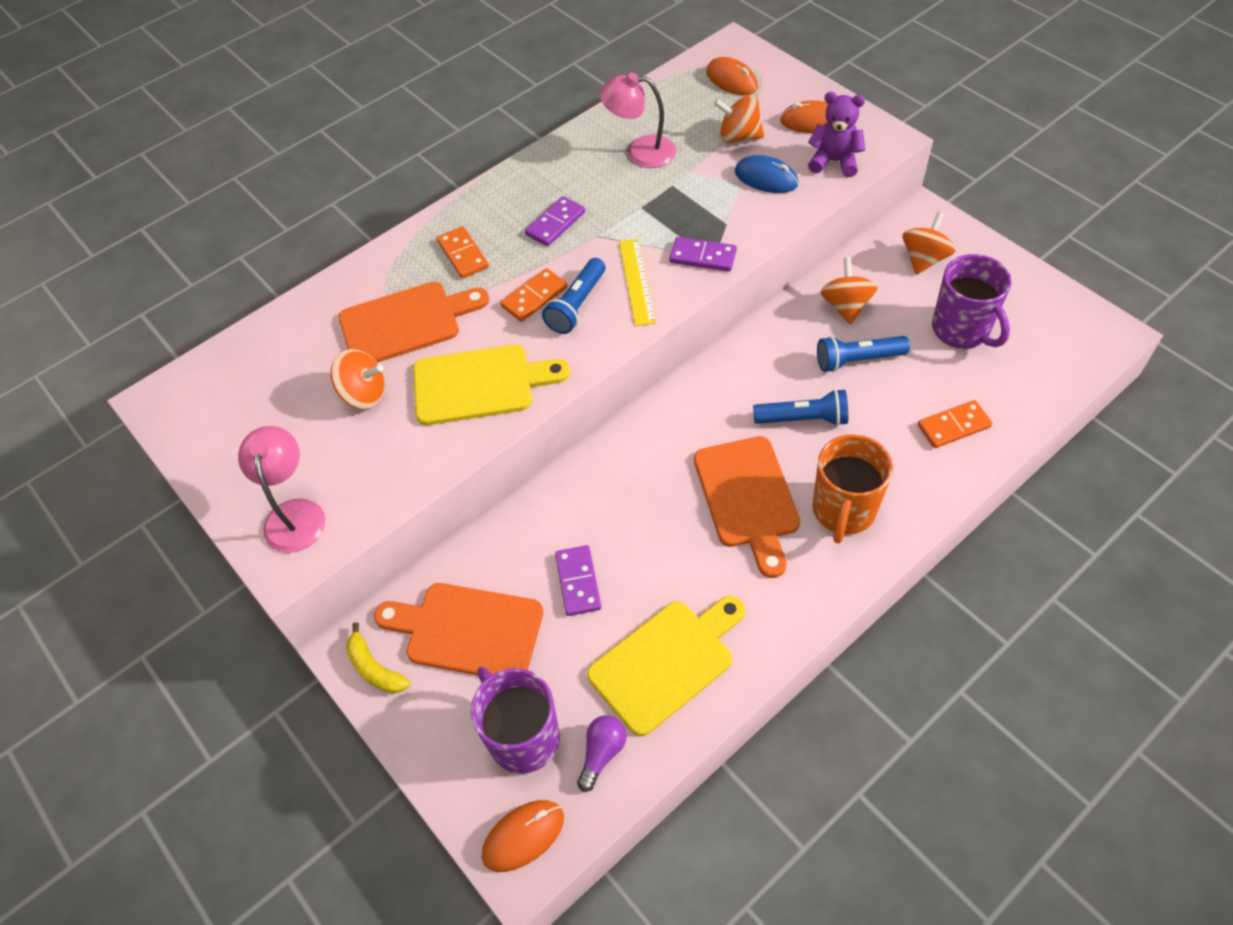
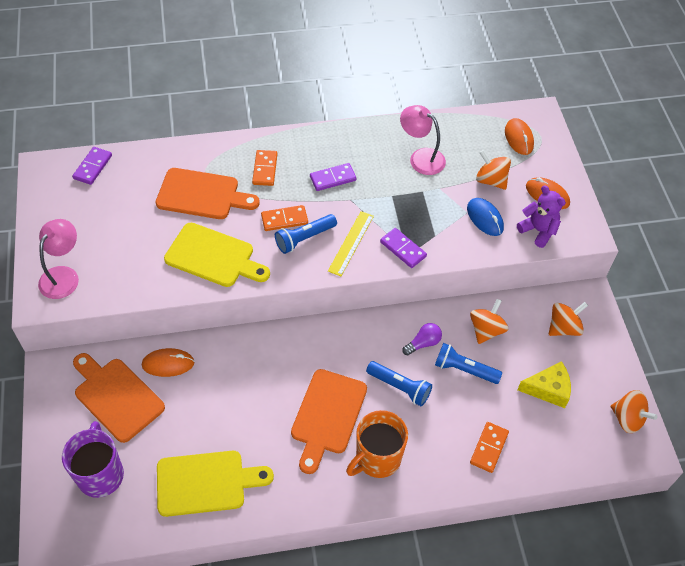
camera: 25 degrees right, 0 degrees up
(364, 394) = (148, 226): orange spinning top -> orange spinning top (627, 419)
(374, 668) = (55, 387): yellow banana -> none
(523, 836) = (61, 528): orange mouse -> orange mouse (168, 364)
(578, 582) = (194, 406): purple domino -> purple domino (92, 167)
(602, 753) = (134, 511): purple light bulb -> purple light bulb (423, 343)
(953, 426) = (489, 448): orange domino -> orange domino turned 75 degrees counterclockwise
(962, 330) = (548, 389): purple mug -> yellow cheese

